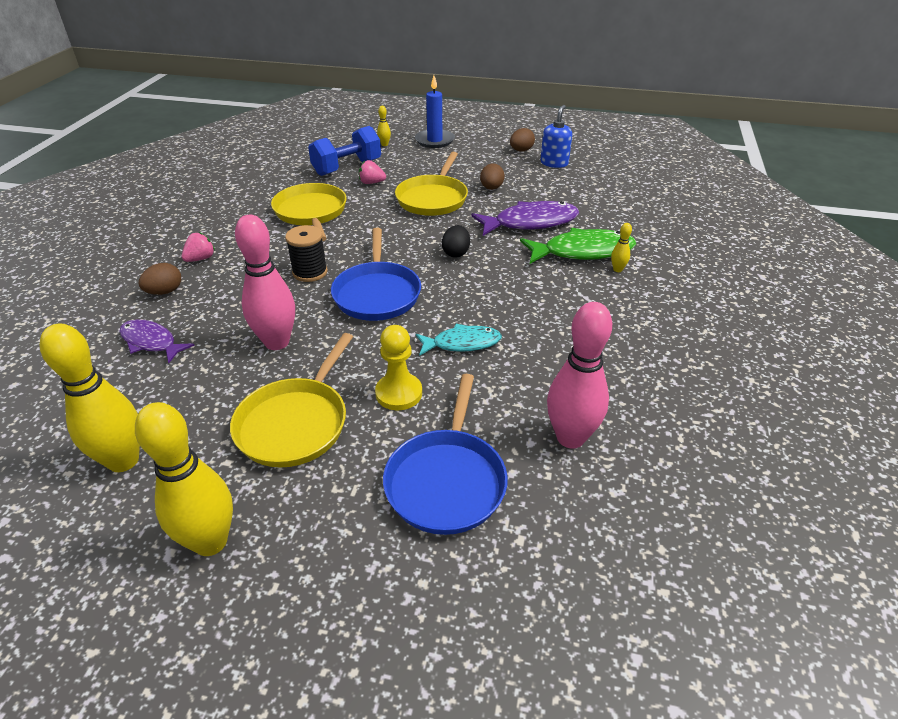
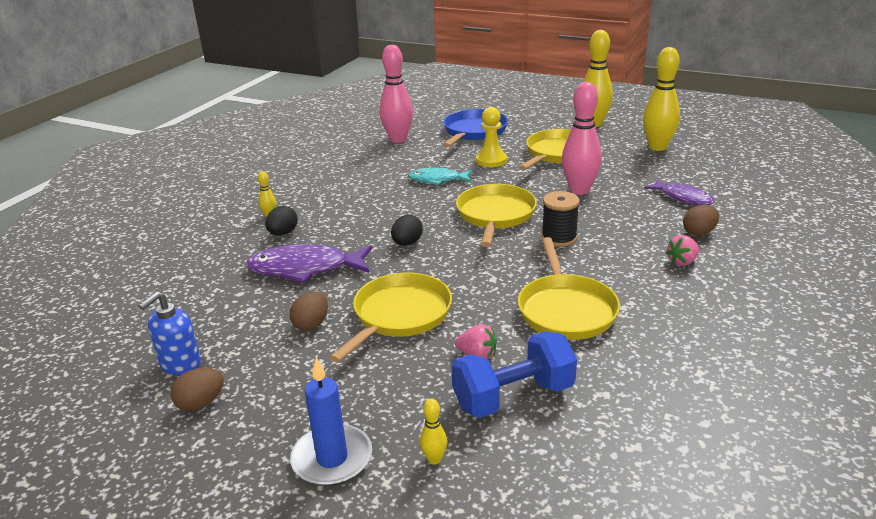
camera: 165 degrees left, 10 degrees down
(377, 294) = (495, 215): blue pan -> yellow pan
(582, 252) = (283, 233): green fish -> black egg

